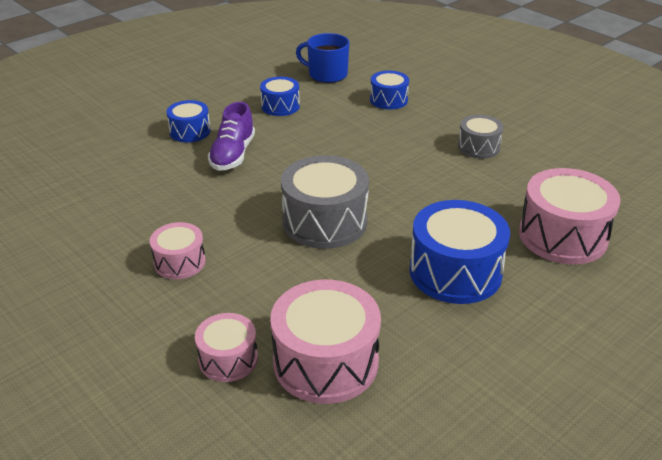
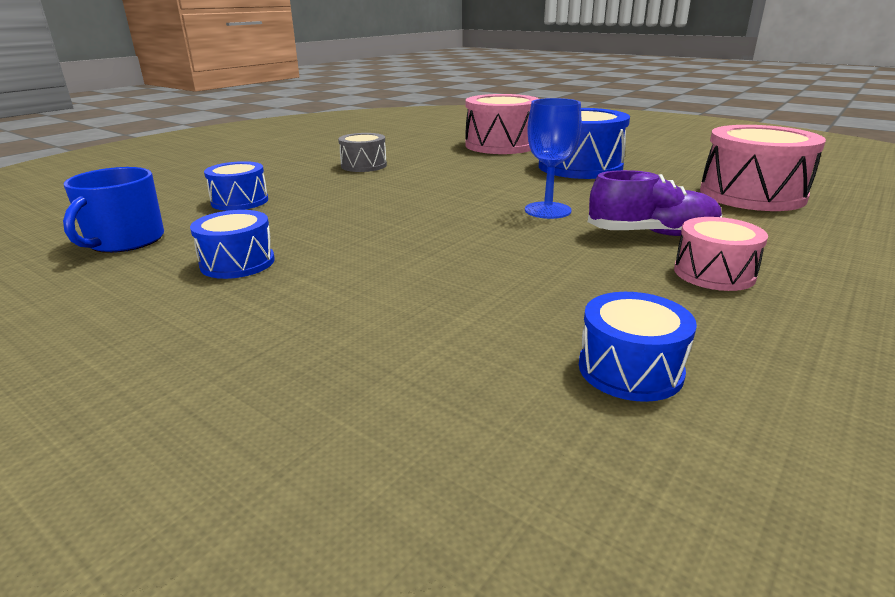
camera: 100 degrees left, 10 degrees down
(190, 131) = (331, 332): blue drum -> blue drum (630, 369)
(228, 359) = (815, 227): pink drum -> none
(233, 155) = (413, 278): purple shoe -> purple shoe (652, 234)
(325, 221) = (547, 210): grey drum -> blue goblet

